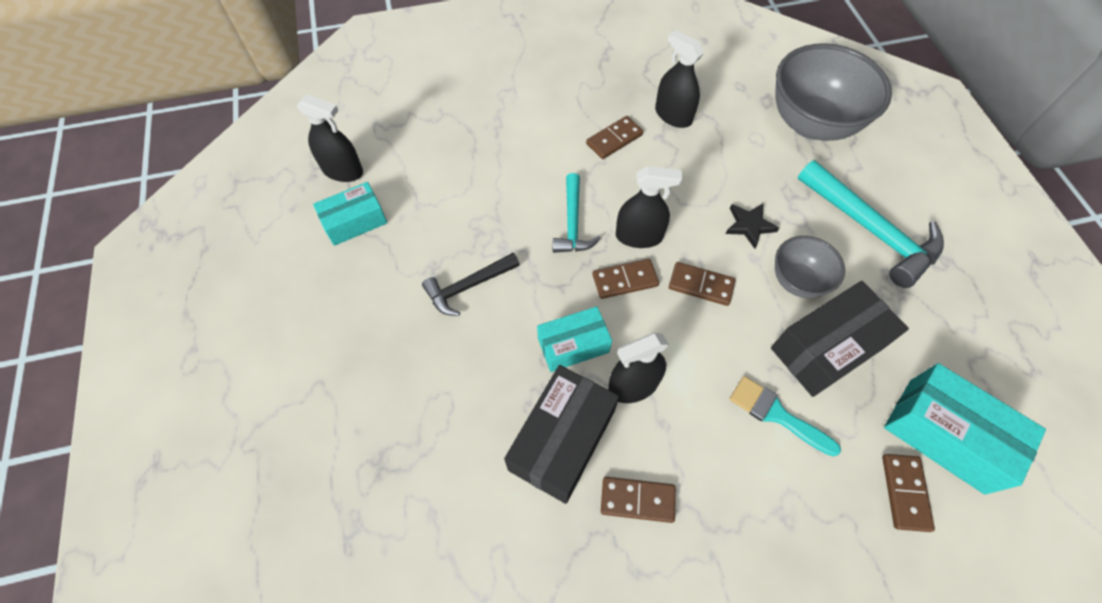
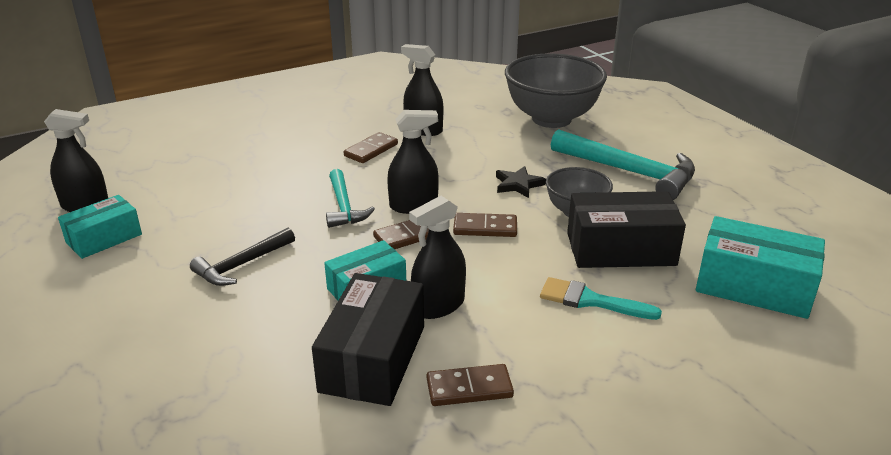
camera: 15 degrees left, 30 degrees down
(827, 348) = (620, 249): black box -> black box turned 45 degrees clockwise
(905, 492) = (735, 331): brown domino -> none

